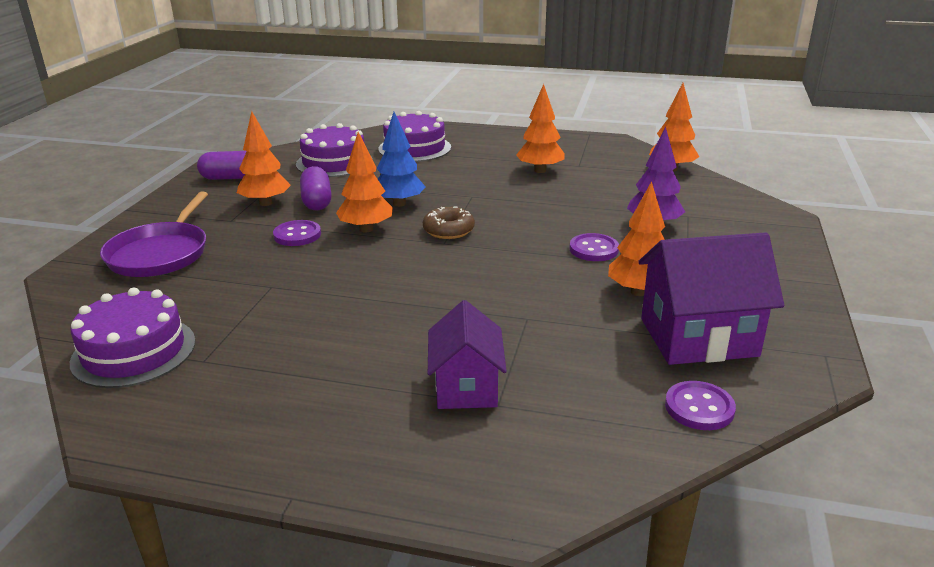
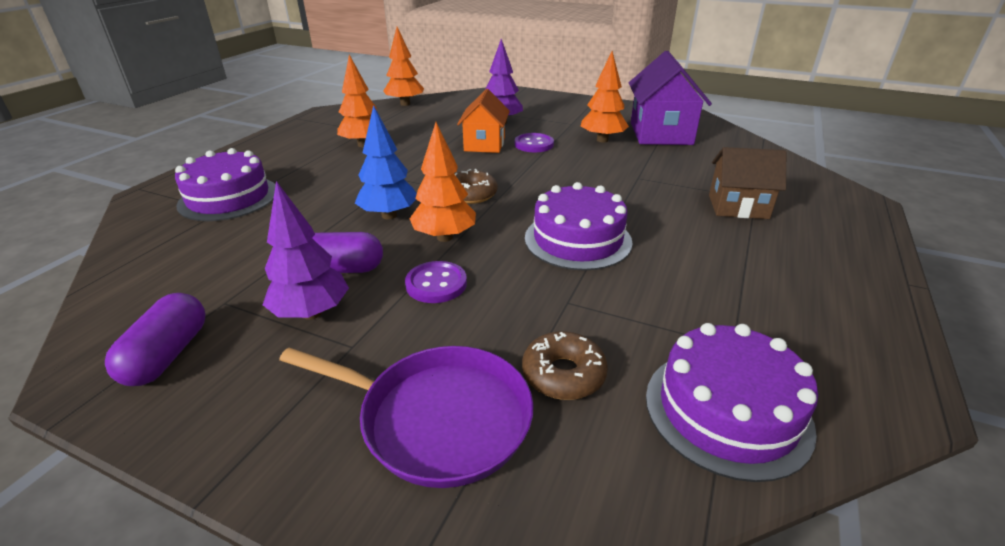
camera: 80 degrees left, 5 degrees up
(187, 289) = (563, 374): none -> brown donut
(265, 203) = (312, 313): orange tree -> purple tree
(334, 162) = (211, 254): purple cake -> purple cake (577, 240)
(466, 387) = (738, 207): purple house -> brown house
(576, 223) = (484, 144): none -> orange house
(699, 408) = (736, 144): purple button -> none

